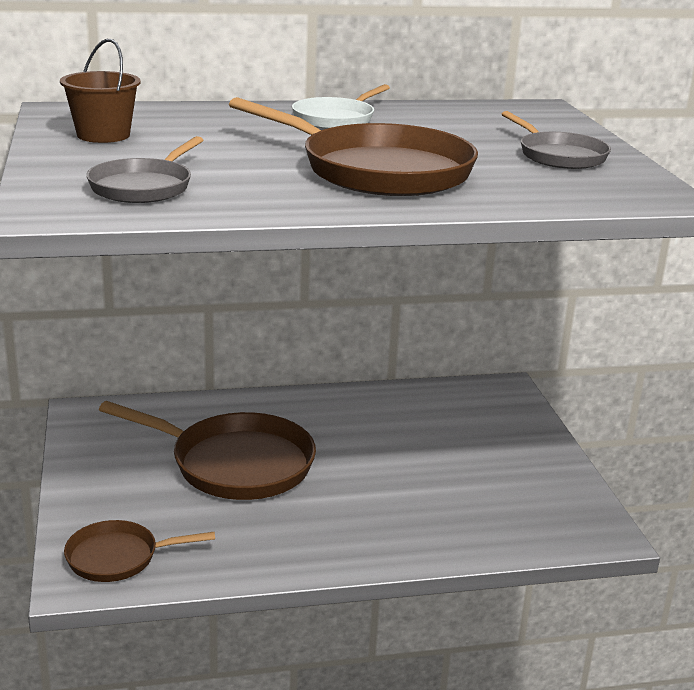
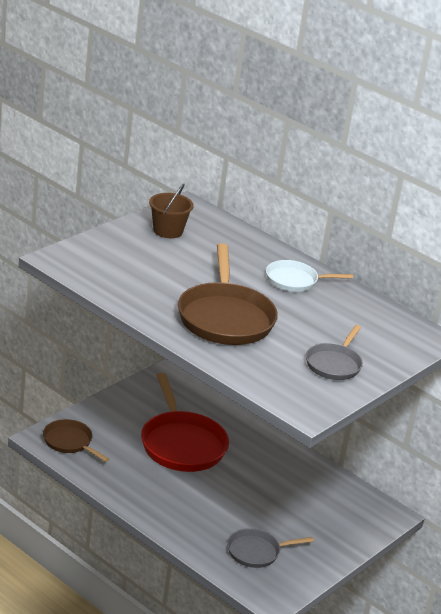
camera: 50 degrees right, 5 degrees up
(144, 187) = (115, 268): grey pan -> grey pan (257, 552)
(234, 464) = (182, 444): brown pan -> red pan

